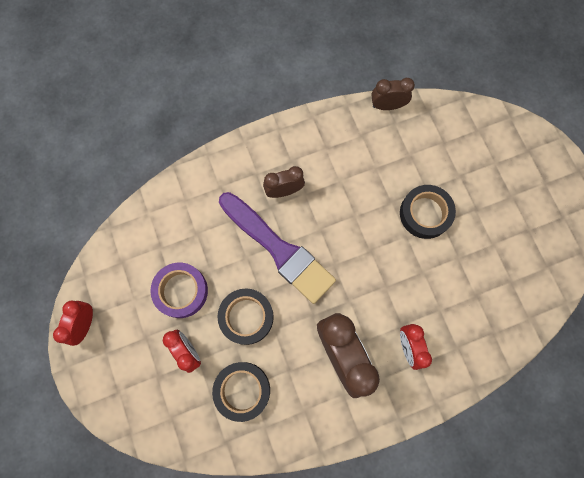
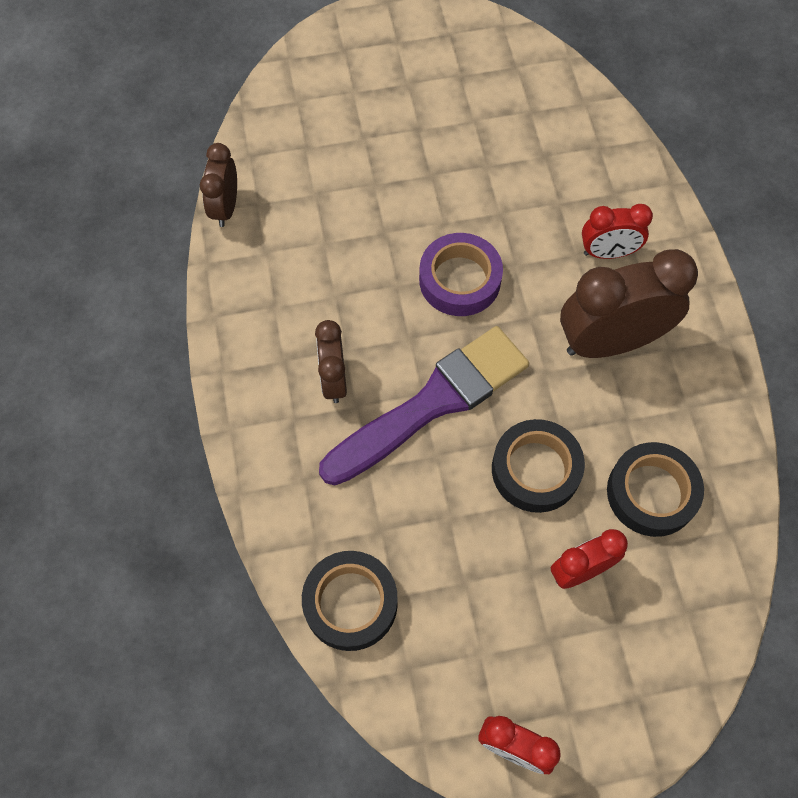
camera: 80 degrees left, 10 degrees down
(181, 291) = (477, 569): purple tape -> purple tape (459, 280)
(425, 213) = (412, 192): black tape -> black tape (350, 603)

